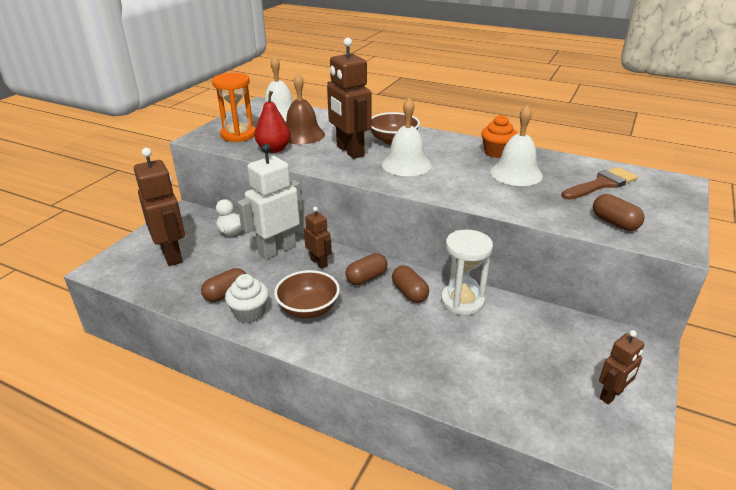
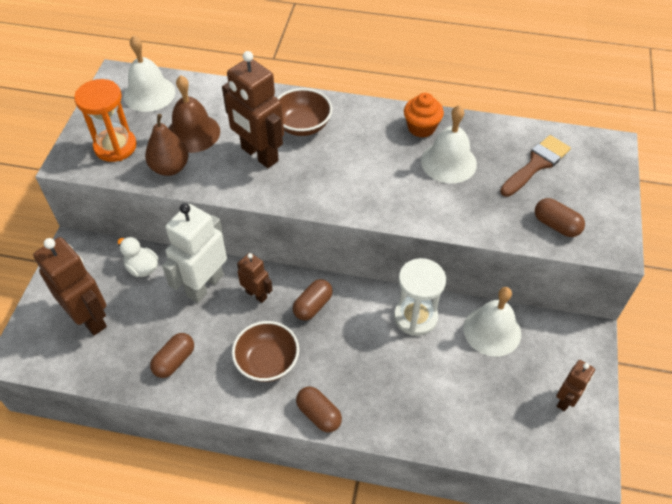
camera: 15 degrees left, 20 degrees up
(249, 313) = (209, 381): white cupcake -> none
(274, 149) = (170, 168): red pear -> brown pear
(406, 164) = (329, 168): white bell -> white bell (492, 331)
(409, 293) = (361, 317): brown capsule -> brown capsule (319, 414)

